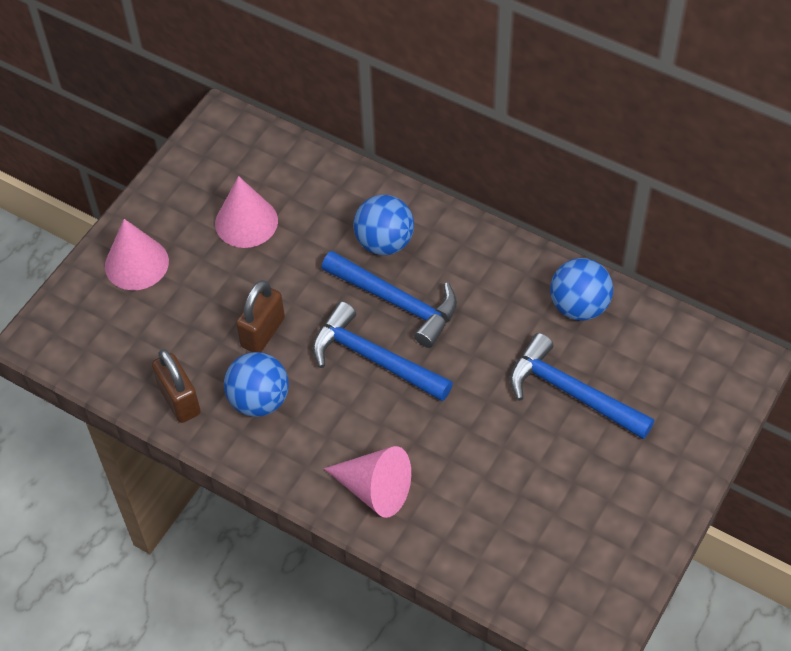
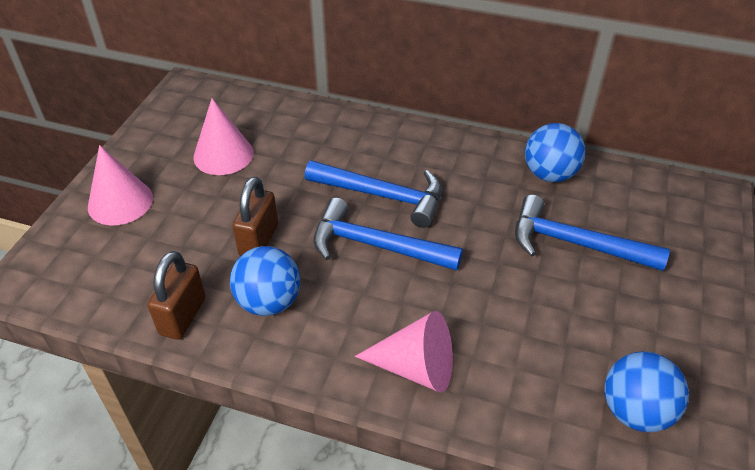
camera: 15 degrees left, 10 degrees down
(179, 400) = (183, 316): brown padlock -> brown padlock turned 60 degrees clockwise
(384, 242) = (356, 152): blue ball -> blue ball (635, 411)

